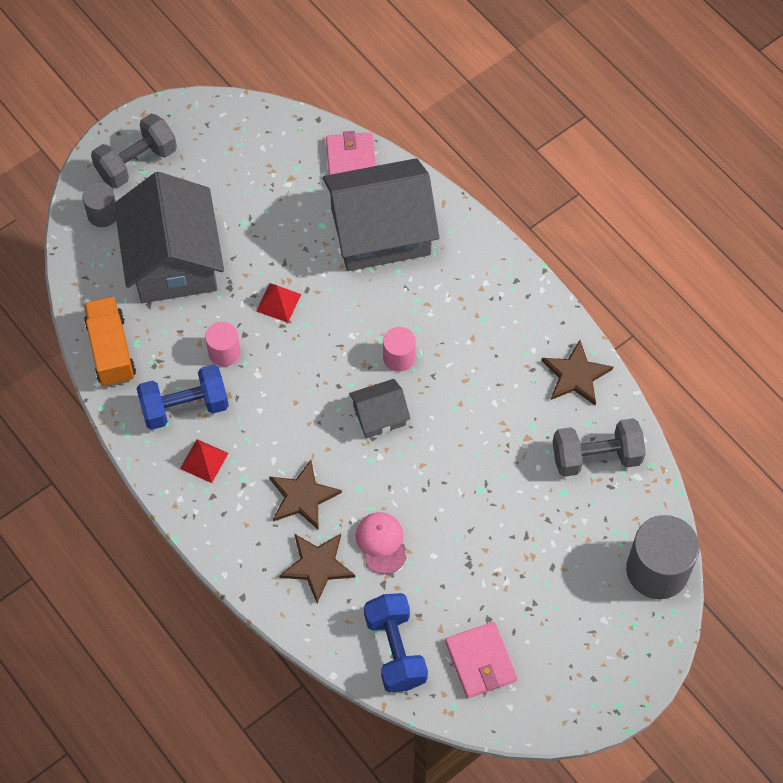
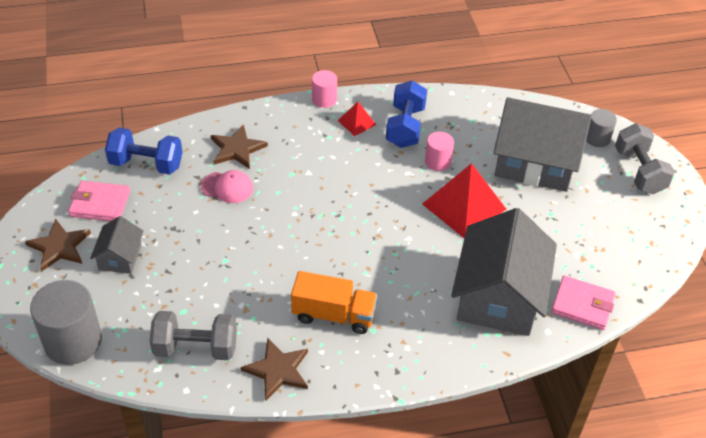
camera: 115 degrees right, 15 degrees down
(111, 350) = (474, 106): orange truck -> orange truck (333, 315)
(278, 302) = (464, 206): red pyramid -> red pyramid, size x2.01
(303, 497) = (293, 160): brown star -> brown star (59, 247)
(379, 415) = (328, 226): grey house -> grey house (120, 257)
(399, 357) = (371, 258): pink cylinder -> pink cylinder (324, 99)
(596, 457) = (196, 348): grey dumbbell -> grey dumbbell turned 75 degrees clockwise

